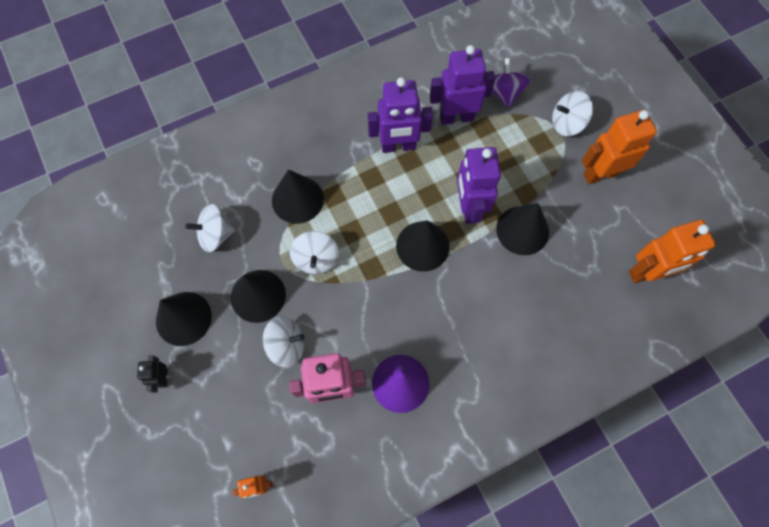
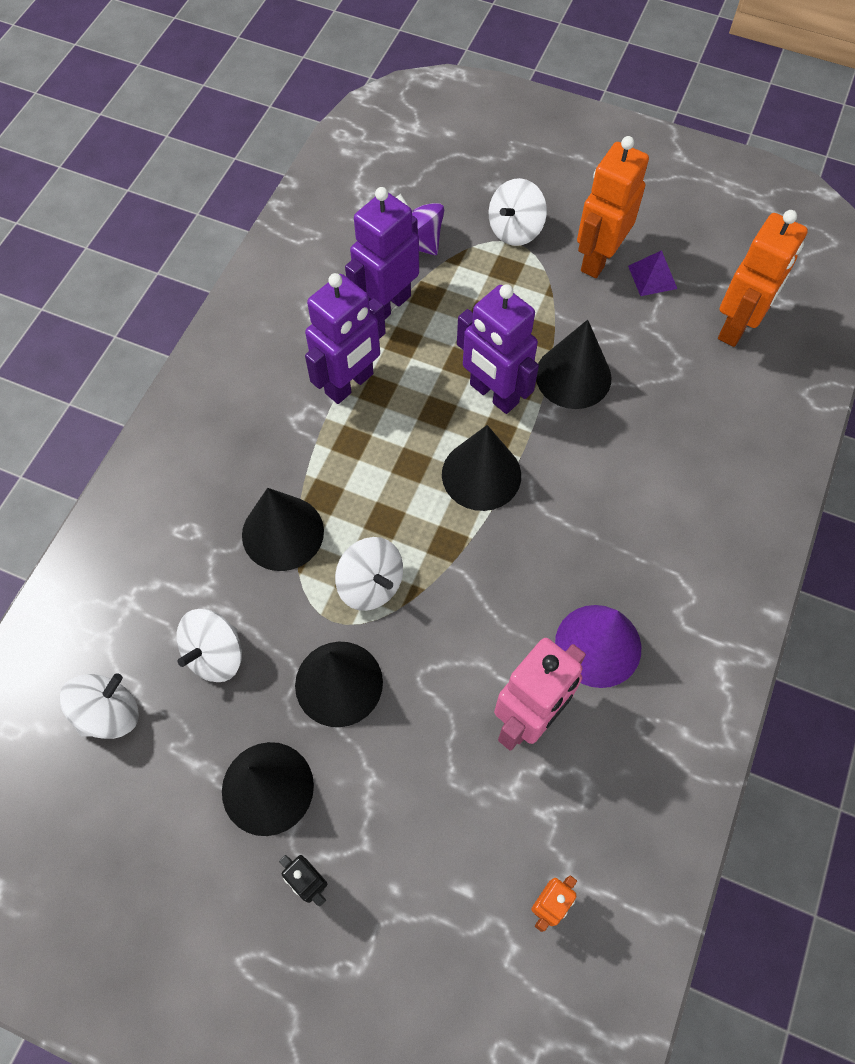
camera: 40 degrees left, 5 degrees down
(286, 345) = (428, 713): white spinning top -> white spinning top (109, 713)
(623, 207) = (652, 277): none -> purple pyramid

